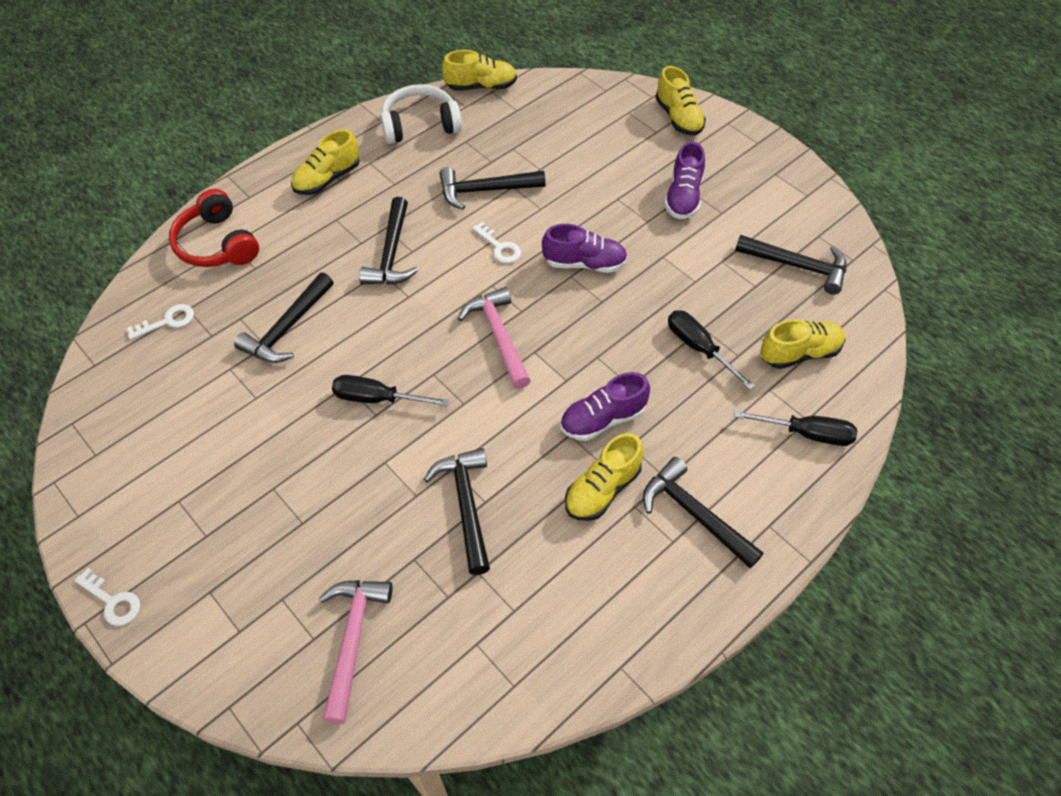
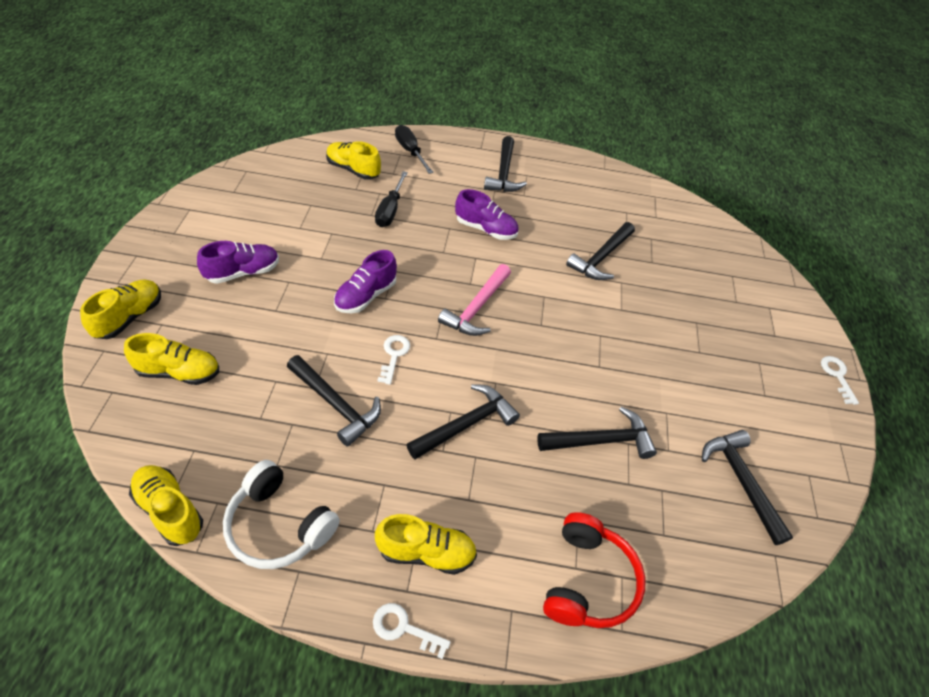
camera: 135 degrees left, 5 degrees down
(167, 321) = (689, 538): white key -> white key (404, 628)
(353, 639) = (712, 260): pink hammer -> none
(377, 398) = (590, 342): black screwdriver -> none
(584, 263) = (366, 296): purple shoe -> purple shoe turned 105 degrees counterclockwise
(602, 489) = (529, 210): yellow shoe -> yellow shoe (179, 372)
(798, 266) = (274, 192): black hammer -> black hammer (741, 481)

